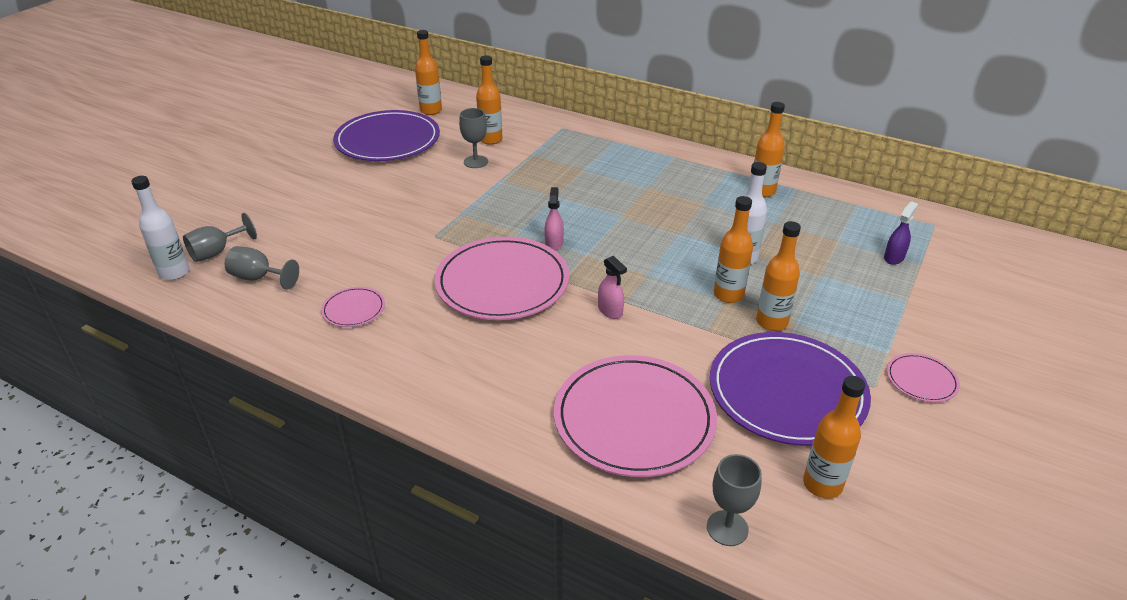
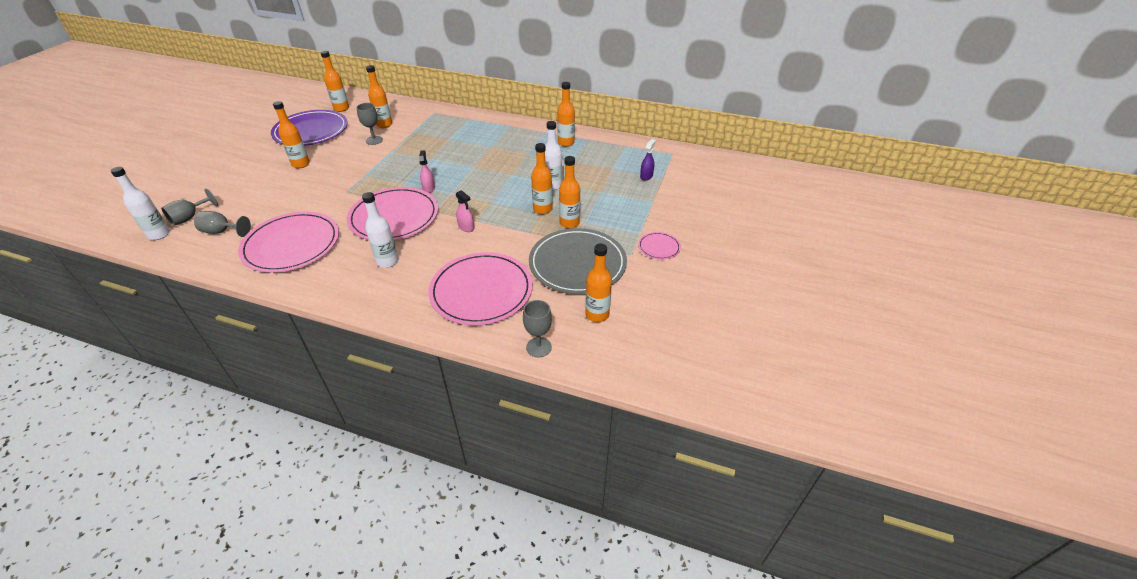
camera: 10 degrees left, 5 degrees up
(353, 309) = (291, 245): pink plate -> pink plate, size x2.23
(371, 188) = (301, 164): none -> orange bottle
(491, 352) = (387, 261): none -> white bottle
(787, 392) = (577, 264): purple plate -> grey plate

